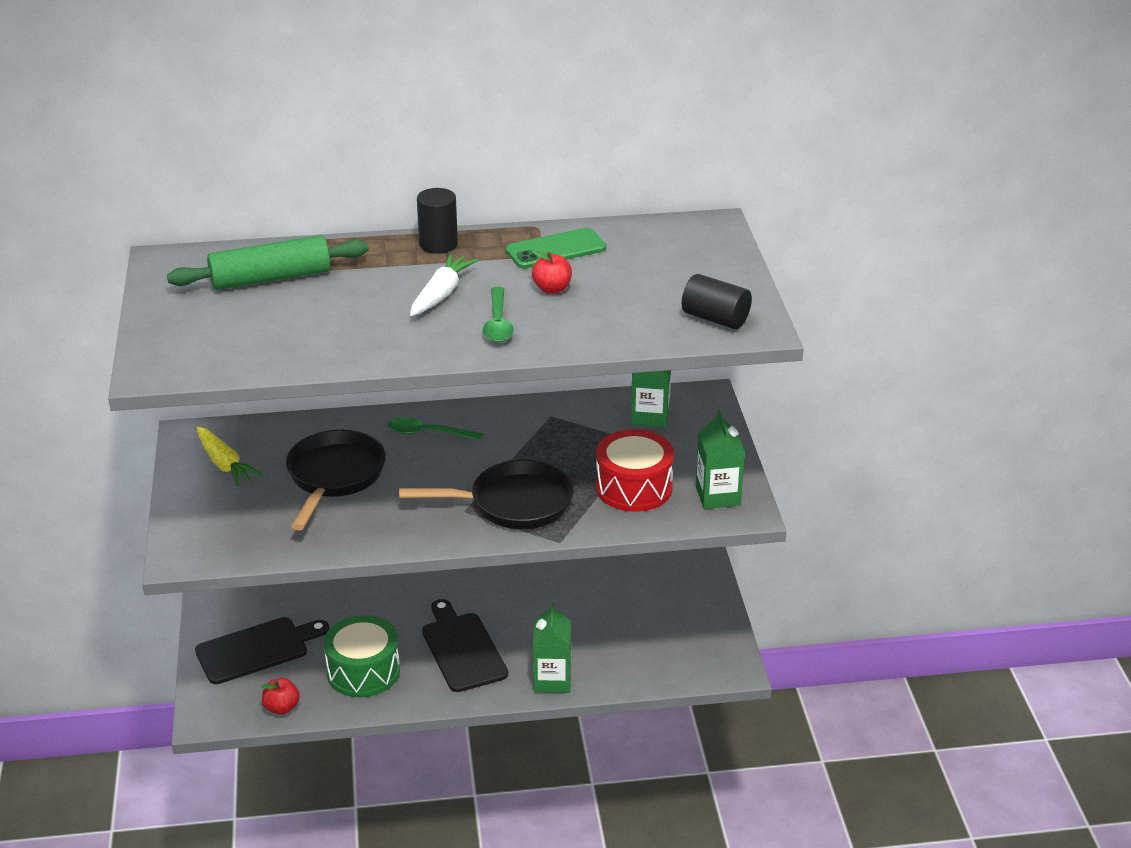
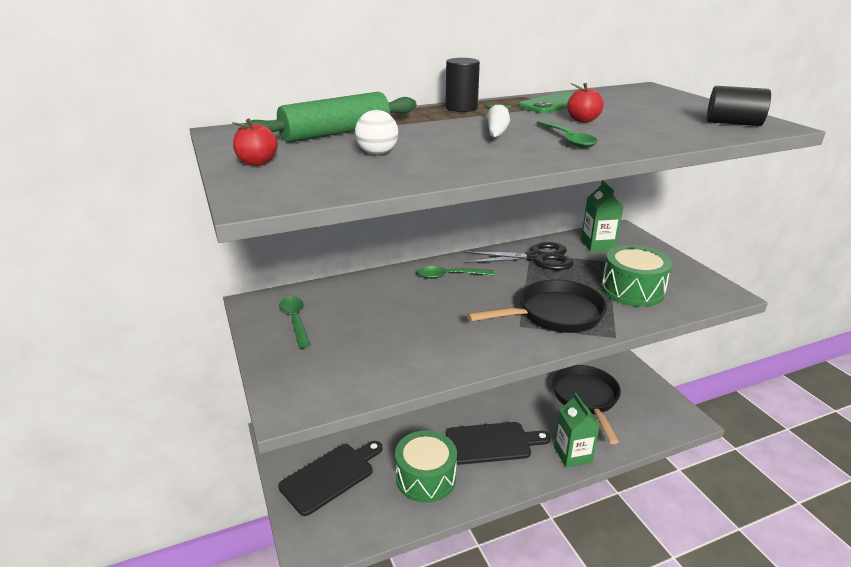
camera: 15 degrees left, 5 degrees down
(225, 464) = (295, 321): yellow carrot -> green spoon
(281, 708) = (372, 526): red apple -> red apple (257, 162)
(290, 320) = (377, 153): none -> white ball
(334, 477) = (395, 317): black pan -> black pan (586, 398)
(462, 649) = (492, 443): black cutting board -> black cutting board turned 120 degrees clockwise
(553, 424) = (536, 258): none -> black scissors
(634, 488) = (632, 290): red drum -> green drum
(718, 496) = (696, 286): green carton -> none

